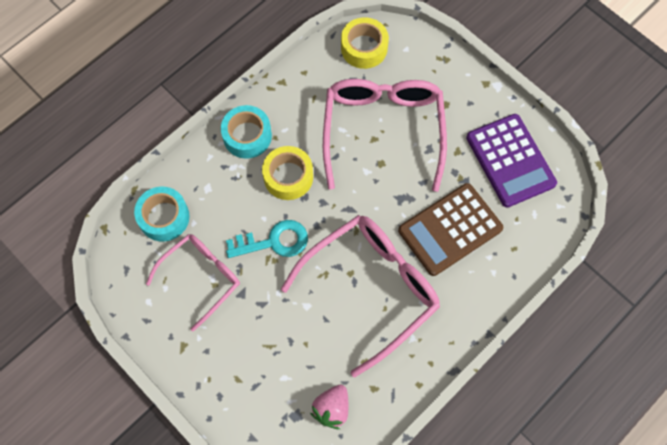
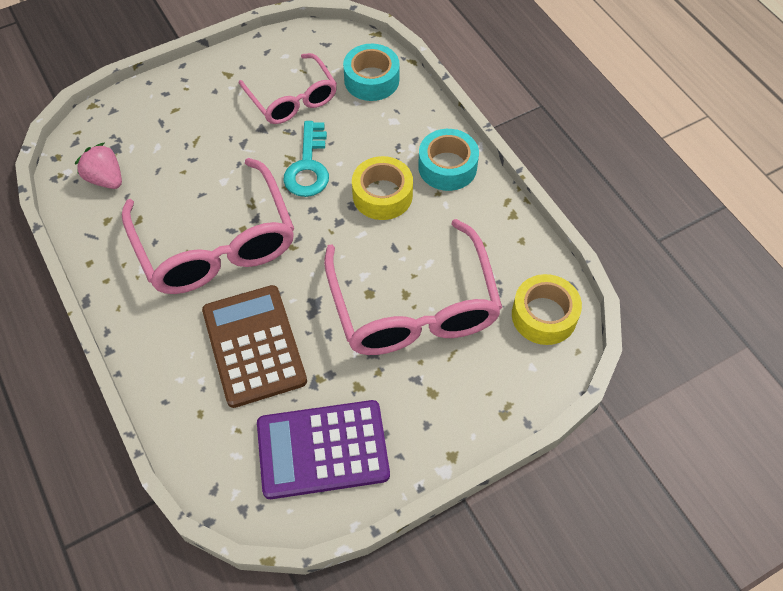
camera: 105 degrees right, 10 degrees down
(383, 131) = (413, 307): pink glasses -> pink glasses turned 60 degrees clockwise

